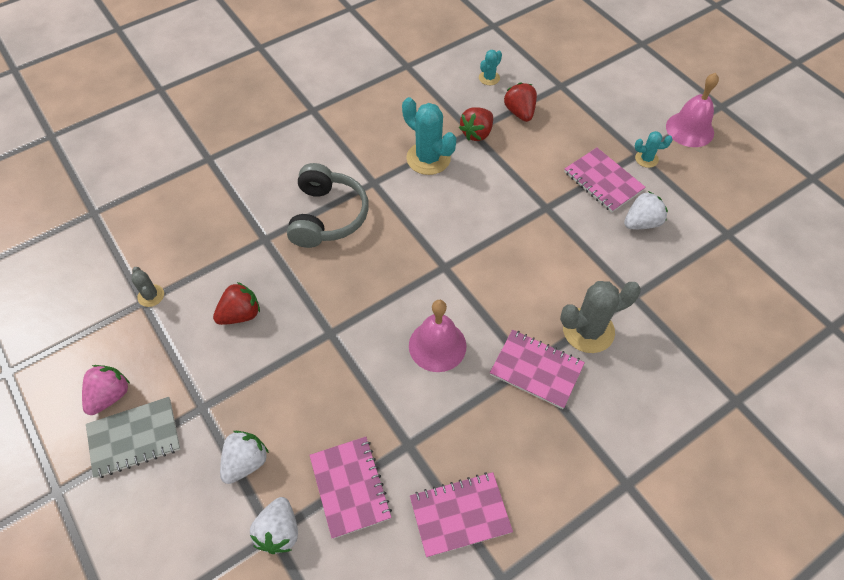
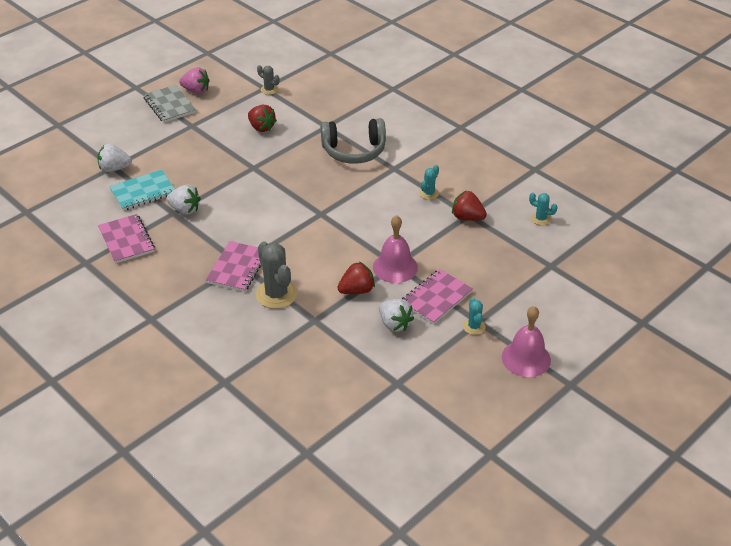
camera: 80 degrees right, 15 degrees down
(151, 296) = (269, 90): grey cactus -> grey cactus turned 75 degrees clockwise
(246, 462) = (157, 149): white strawberry -> white strawberry (185, 209)
(350, 487) = (143, 192): pink notebook -> turquoise notebook
(428, 158) = (429, 193): turquoise cactus -> turquoise cactus, size x0.52
(437, 345) = (250, 217): pink bell -> pink bell (395, 267)
(520, 112) = (503, 241): red strawberry -> red strawberry (357, 290)

